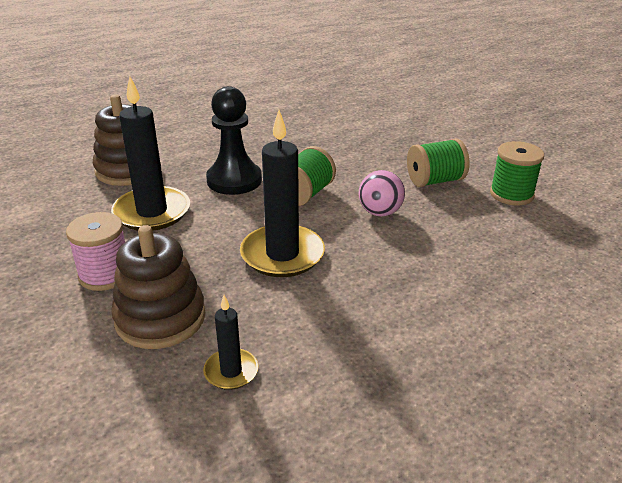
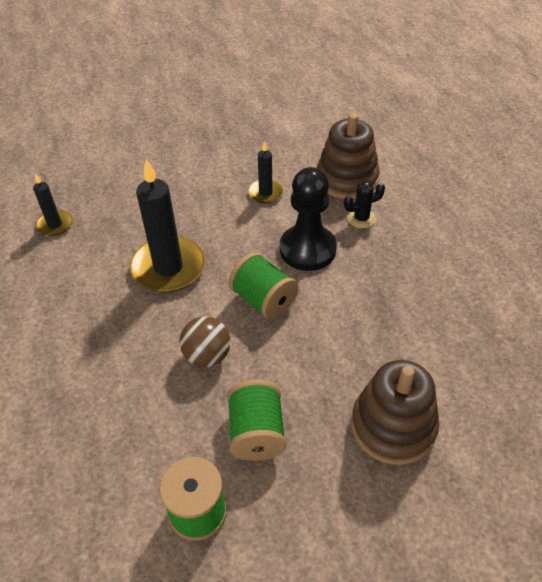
camera: 105 degrees right, 15 degrees up
(105, 275) = (187, 169): pink spool -> none
(152, 212) = (265, 193): black candle -> black candle, size x0.52
(160, 318) = (124, 195): brown stacking toy -> brown stacking toy (393, 426)
(187, 159) = (361, 218): none -> black cactus
(380, 212) = (207, 356): pink ball -> brown ball

